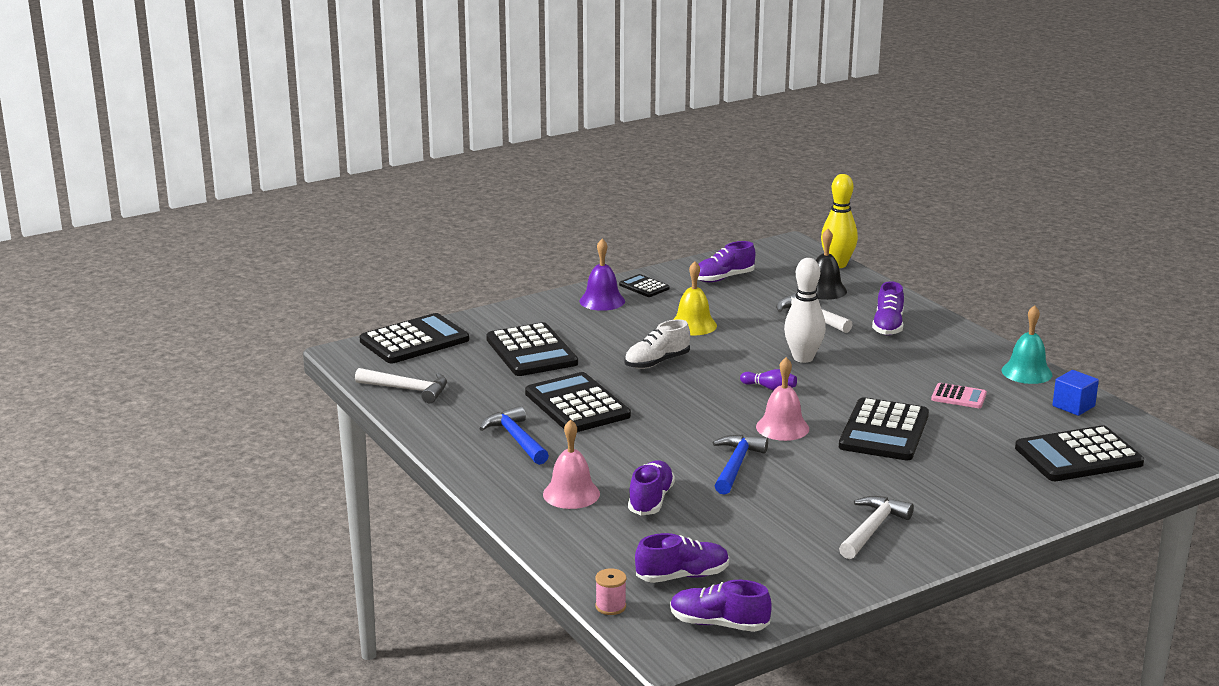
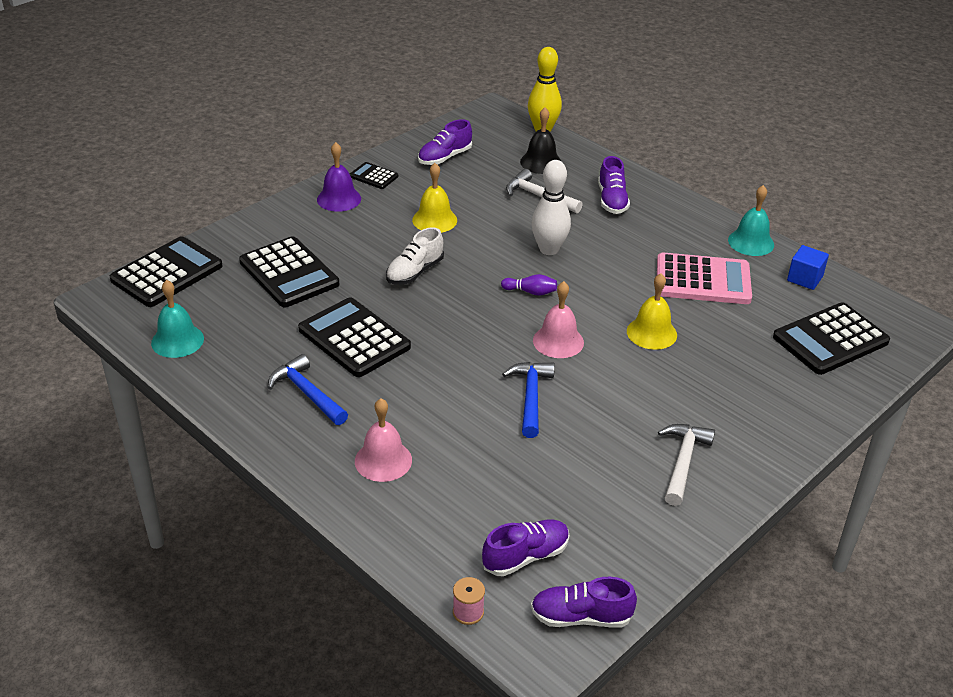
camera: 15 degrees left, 15 degrees up
(407, 389) = (177, 340): white hammer -> turquoise bell
(651, 500) = (464, 457): purple shoe -> none
(884, 431) = (651, 333): black calculator -> yellow bell
(958, 397) = (703, 280): pink calculator -> pink calculator, size x1.99

